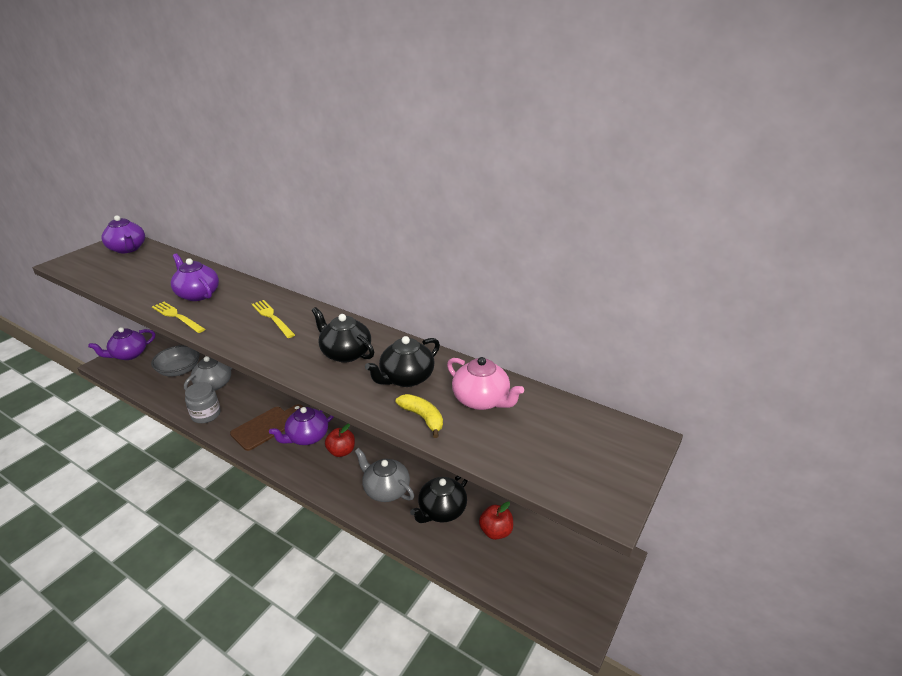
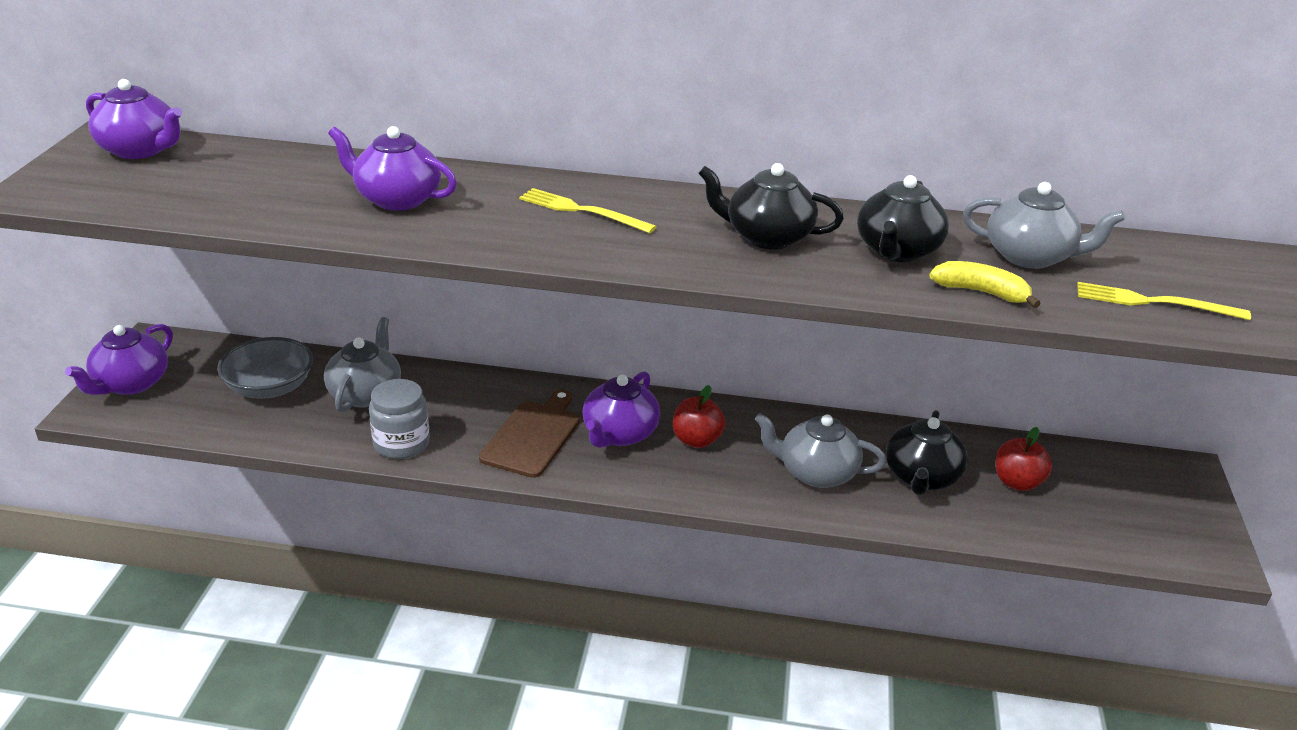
camera: 25 degrees left, 0 degrees up
(177, 316) = (408, 237): yellow fork -> yellow fork (1154, 302)
(481, 400) = (1030, 257): pink teapot -> grey teapot

